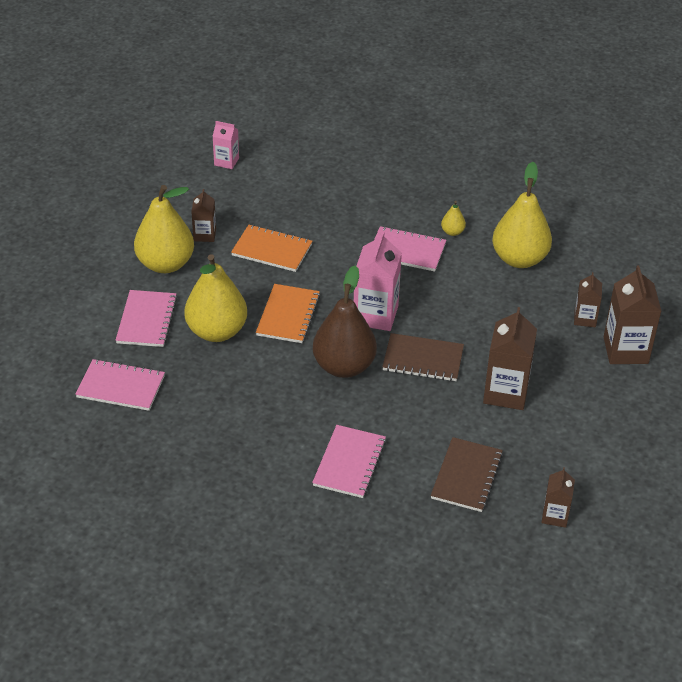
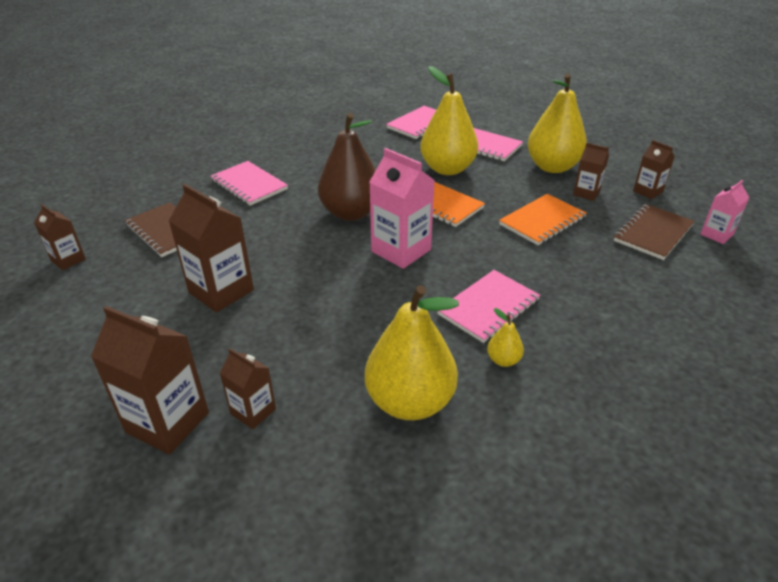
camera: 120 degrees right, 5 degrees down
(177, 202) = (648, 191): none -> brown carton
(423, 359) = (316, 257): brown notebook -> brown notebook (653, 233)

